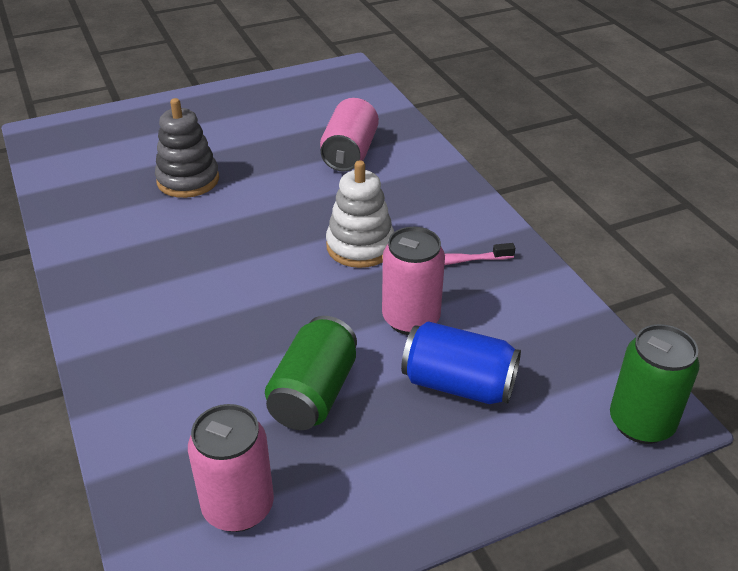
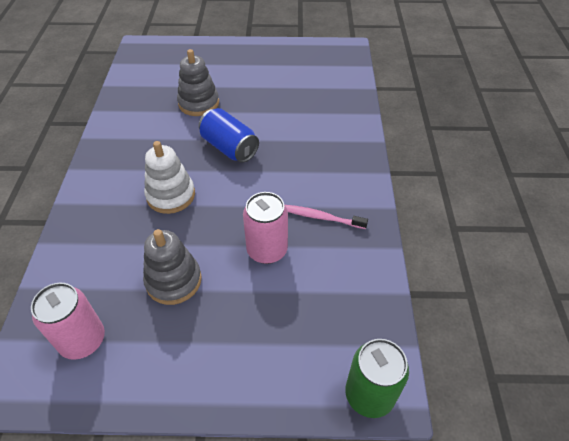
camera: 25 degrees right, 10 degrees up
(313, 393) = (173, 281): green can -> grey stacking toy
(350, 153) = (309, 113): pink can -> none
(360, 246) = (270, 185): white stacking toy -> white stacking toy (171, 195)
(458, 384) = (265, 311): blue can -> blue can (229, 147)

